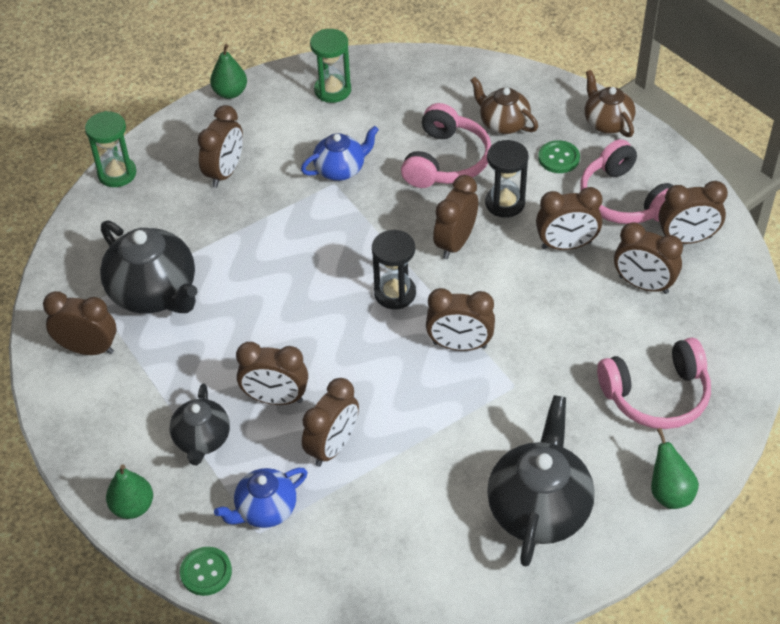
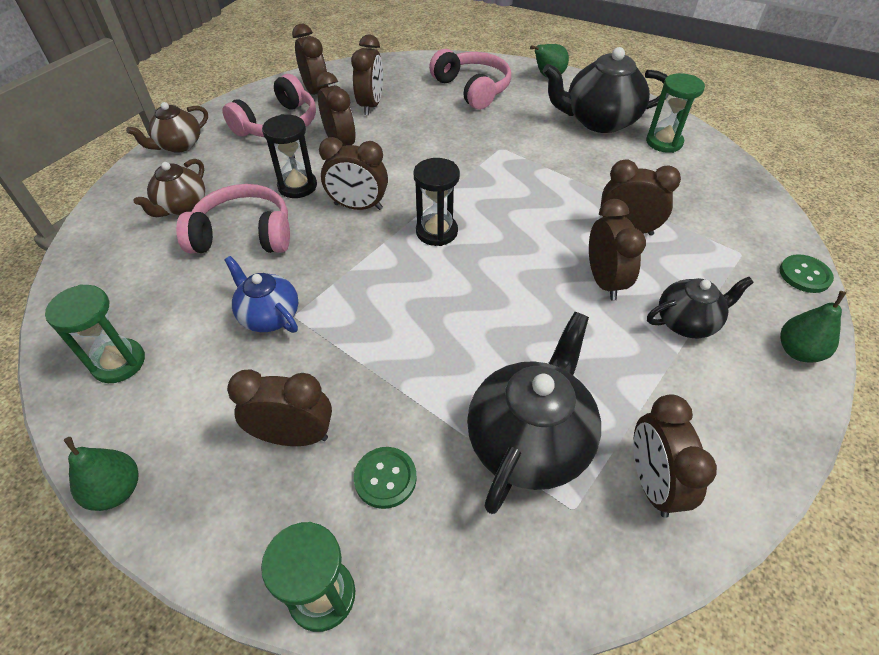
camera: 110 degrees left, 0 degrees up
(265, 510) = (718, 255): blue teapot -> none
(459, 345) = (477, 182): brown clock -> none
(469, 560) = (664, 142): none -> green hourglass
(558, 158) = (230, 165): green button -> green button (385, 478)

